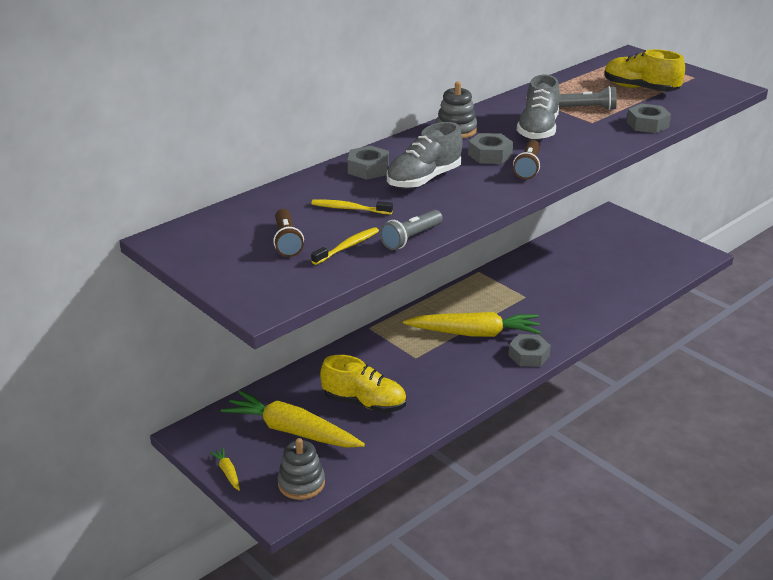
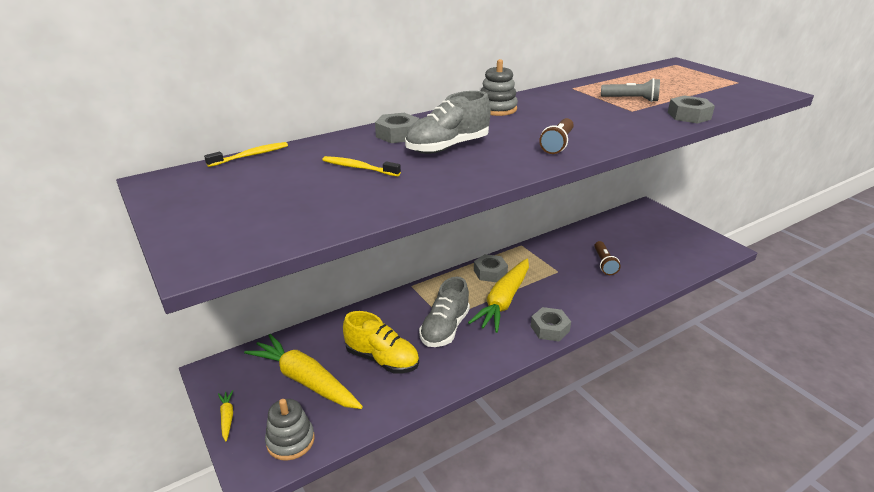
camera: 10 degrees right, 0 degrees up
(287, 241) = (275, 194): brown flashlight -> brown flashlight (604, 263)
(347, 247) = (334, 205): yellow toothbrush -> yellow toothbrush (251, 156)
(411, 238) = (407, 202): grey flashlight -> none
(474, 333) = (503, 301): yellow carrot -> yellow carrot turned 105 degrees clockwise
(490, 155) = (522, 131): grey nut -> grey nut (490, 272)
(538, 130) = (577, 113): grey shoe -> grey shoe (445, 328)
(640, 89) = (684, 88): yellow shoe -> none

